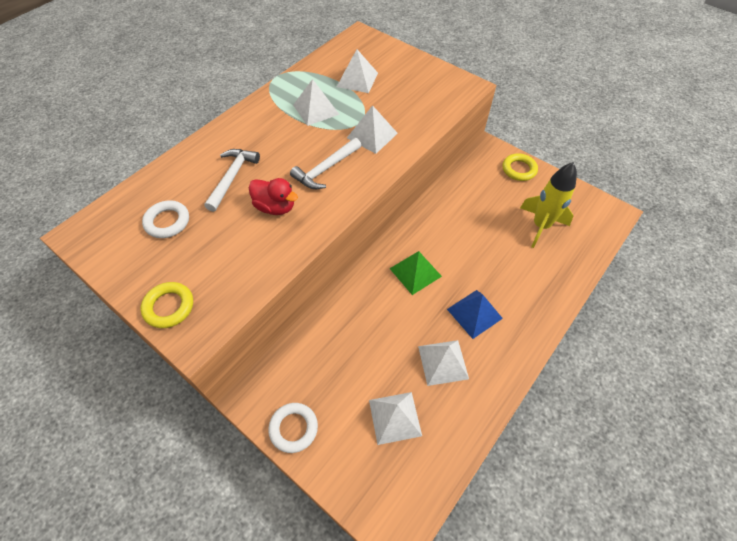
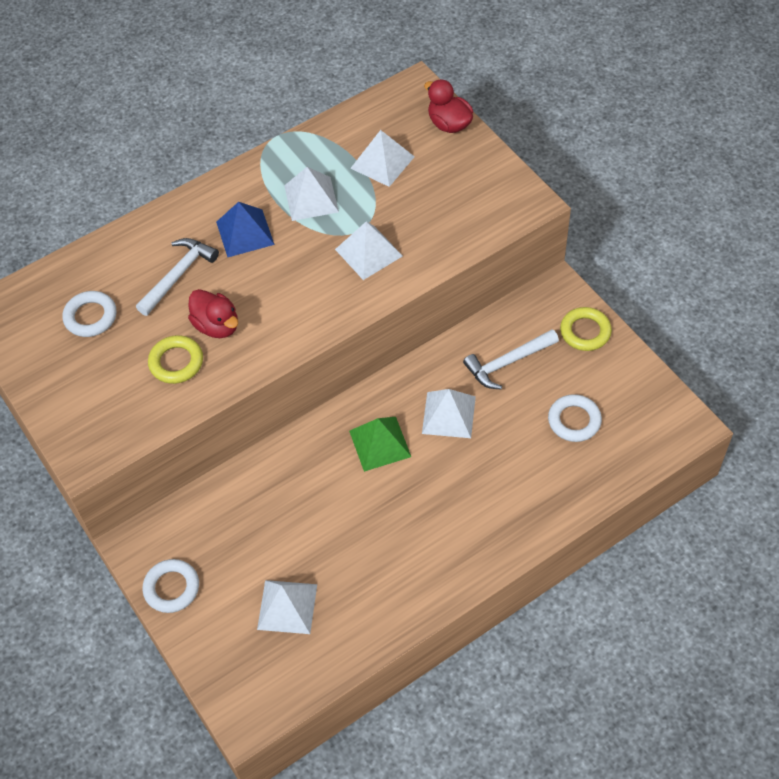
camera: 20 degrees right, 0 degrees up
(169, 307) = (69, 418): yellow ring -> yellow ring (176, 362)
(326, 169) = (294, 288): white hammer -> white hammer (508, 362)
(392, 51) = (449, 124): none -> red duck
(443, 362) = (368, 561): white pyramid -> white pyramid (448, 415)
(474, 313) = (432, 513): blue pyramid -> blue pyramid (245, 233)
(540, 226) = (574, 421): yellow rocket -> white ring

